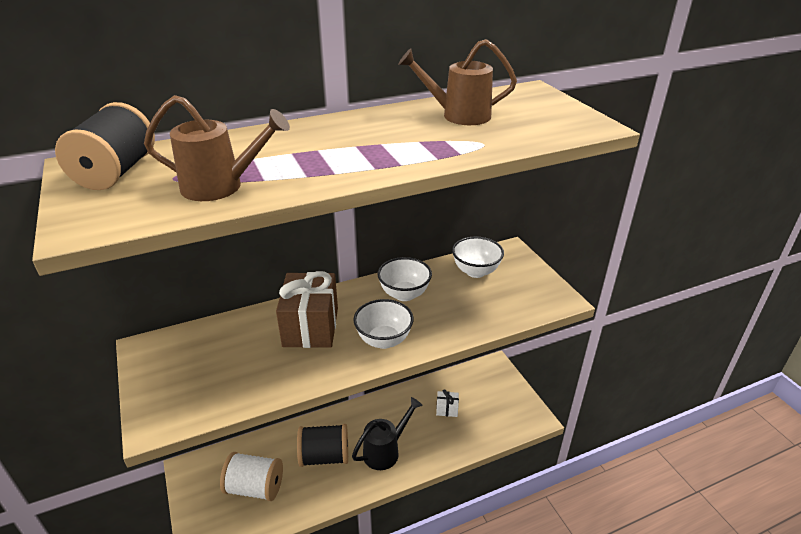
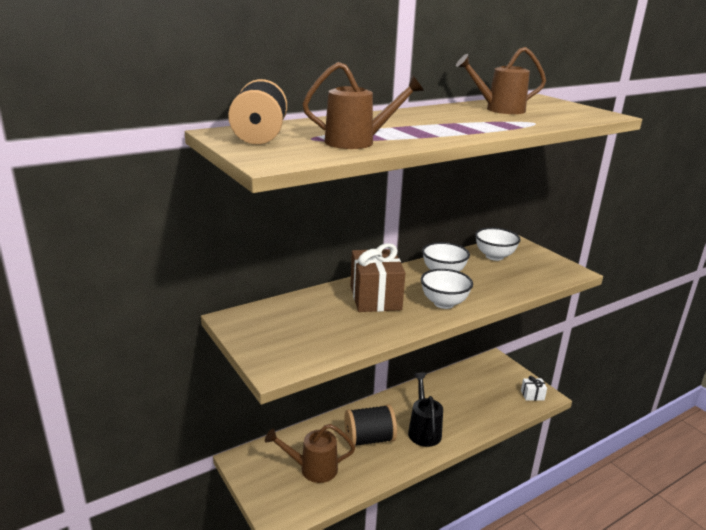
camera: 10 degrees left, 10 degrees down
(255, 487) = (313, 469): white spool -> brown watering can
(385, 451) = (423, 430): black watering can -> black watering can turned 45 degrees counterclockwise
(447, 409) = (466, 394): white gift -> white gift (532, 395)

